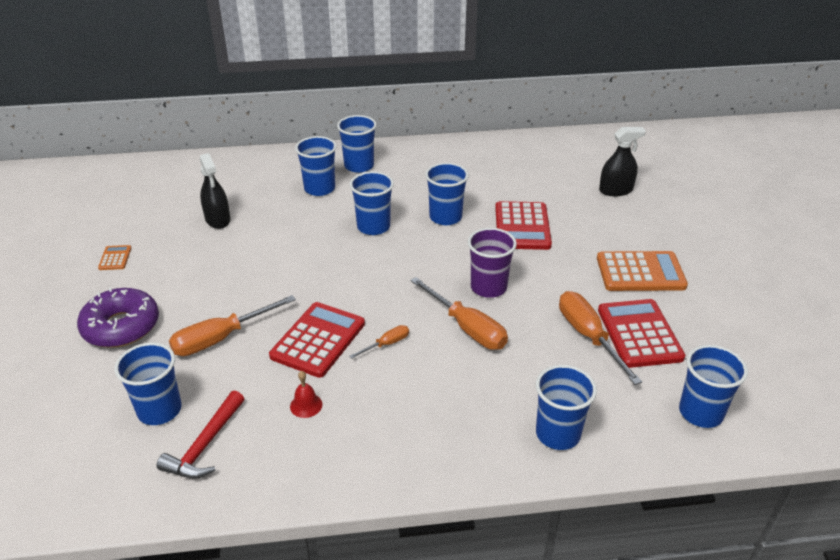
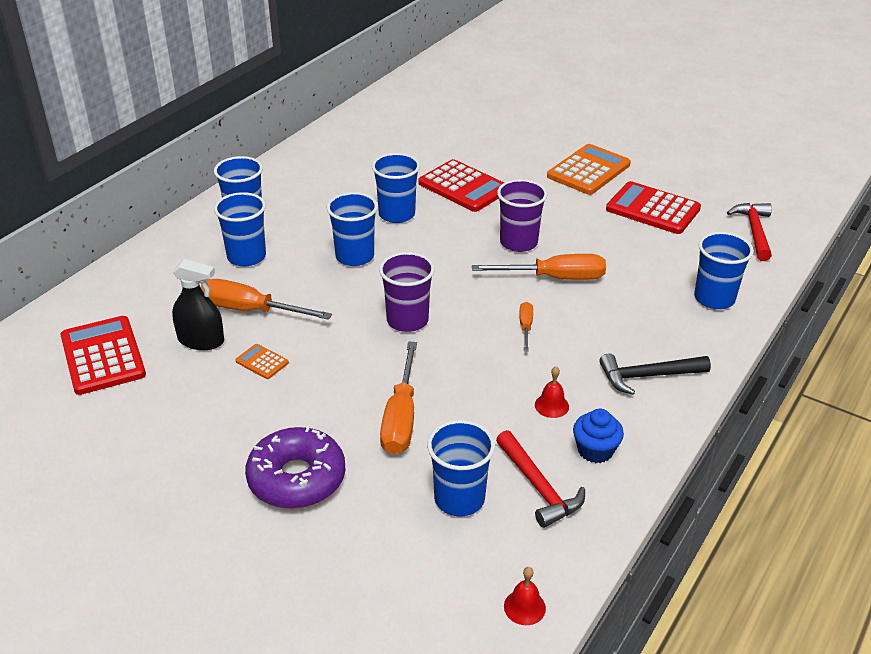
camera: 50 degrees left, 0 degrees up
(70, 502) = (524, 607): none -> red bell
(115, 258) = (165, 439): orange calculator -> orange calculator (262, 362)
(275, 456) = (595, 450): none -> blue cupcake
(318, 340) = (475, 361): red calculator -> red calculator (103, 356)
(329, 286) = (407, 320): none -> purple cup
(399, 442) = (647, 376): none -> black hammer
(588, 336) = (630, 231): orange screwdriver -> orange screwdriver (251, 310)
(615, 190) = (478, 124): black spray bottle -> none
(700, 412) = (754, 231): blue cup -> red hammer

